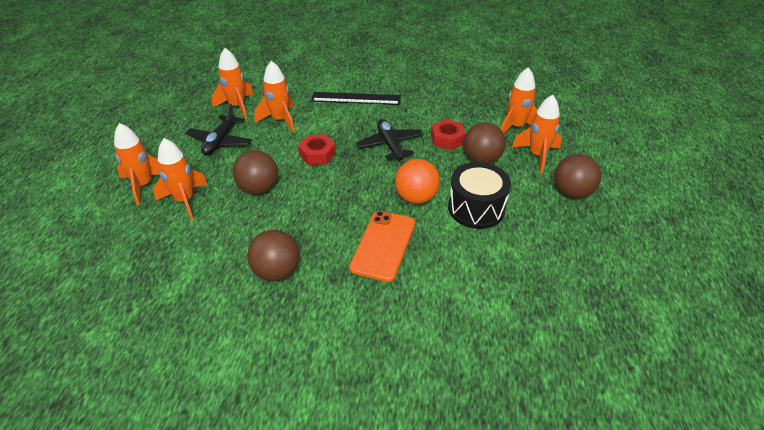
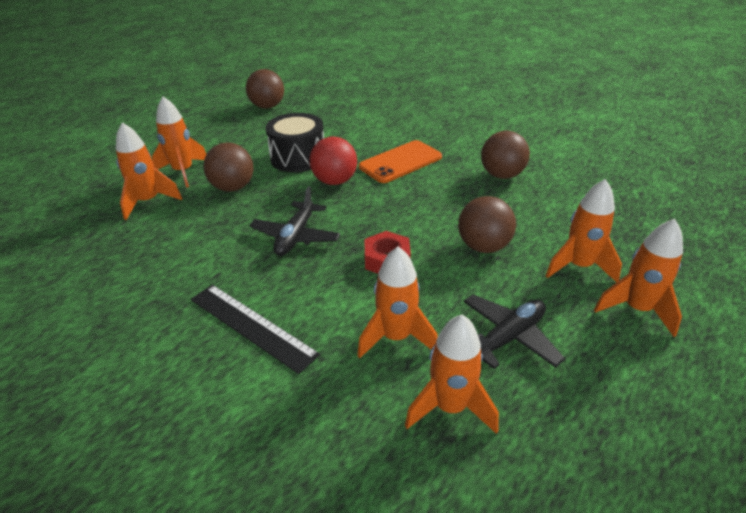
camera: 145 degrees left, 5 degrees down
(416, 198) = (334, 181): orange ball -> red ball
(447, 139) = (230, 218): red nut -> none
(572, 192) = (212, 141): brown ball -> brown ball (267, 106)

